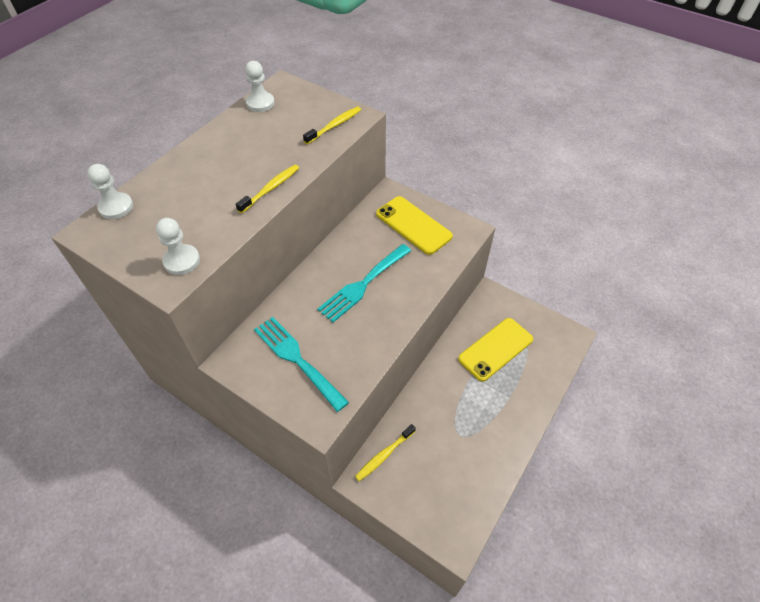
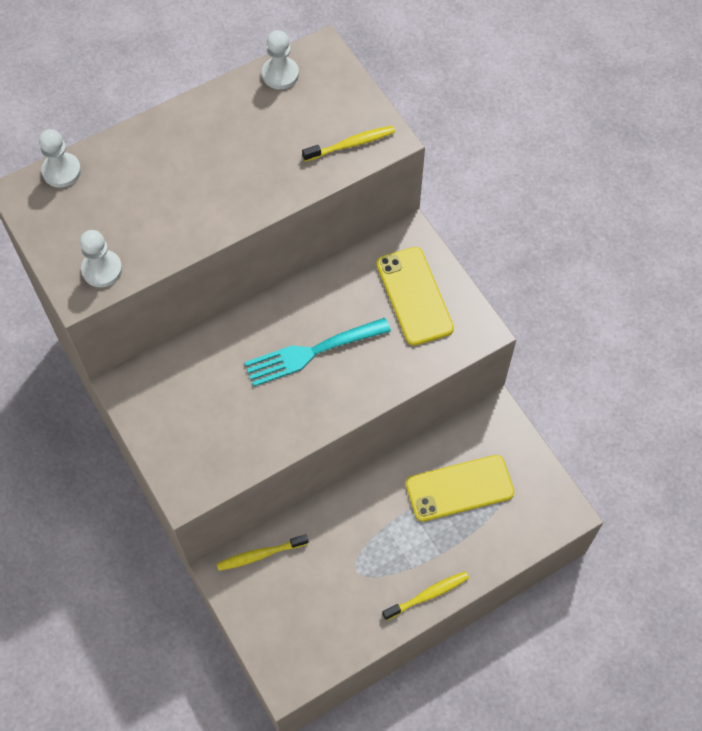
camera: 25 degrees right, 10 degrees up
(271, 188) = (234, 210): yellow toothbrush -> yellow toothbrush (427, 595)
(297, 359) = (194, 414): turquoise fork -> none

